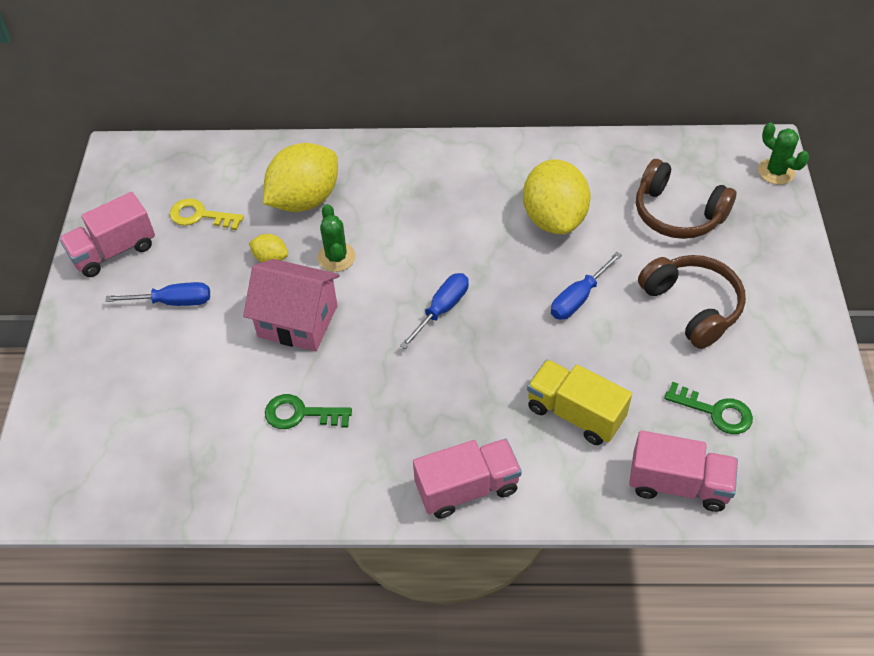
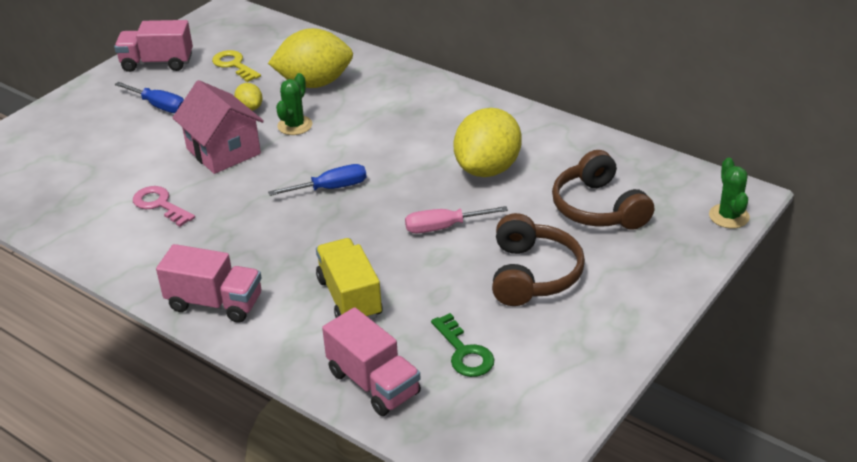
camera: 35 degrees right, 15 degrees down
(301, 414) = (160, 205): green key -> pink key
(578, 298) = (443, 227): blue screwdriver -> pink screwdriver

